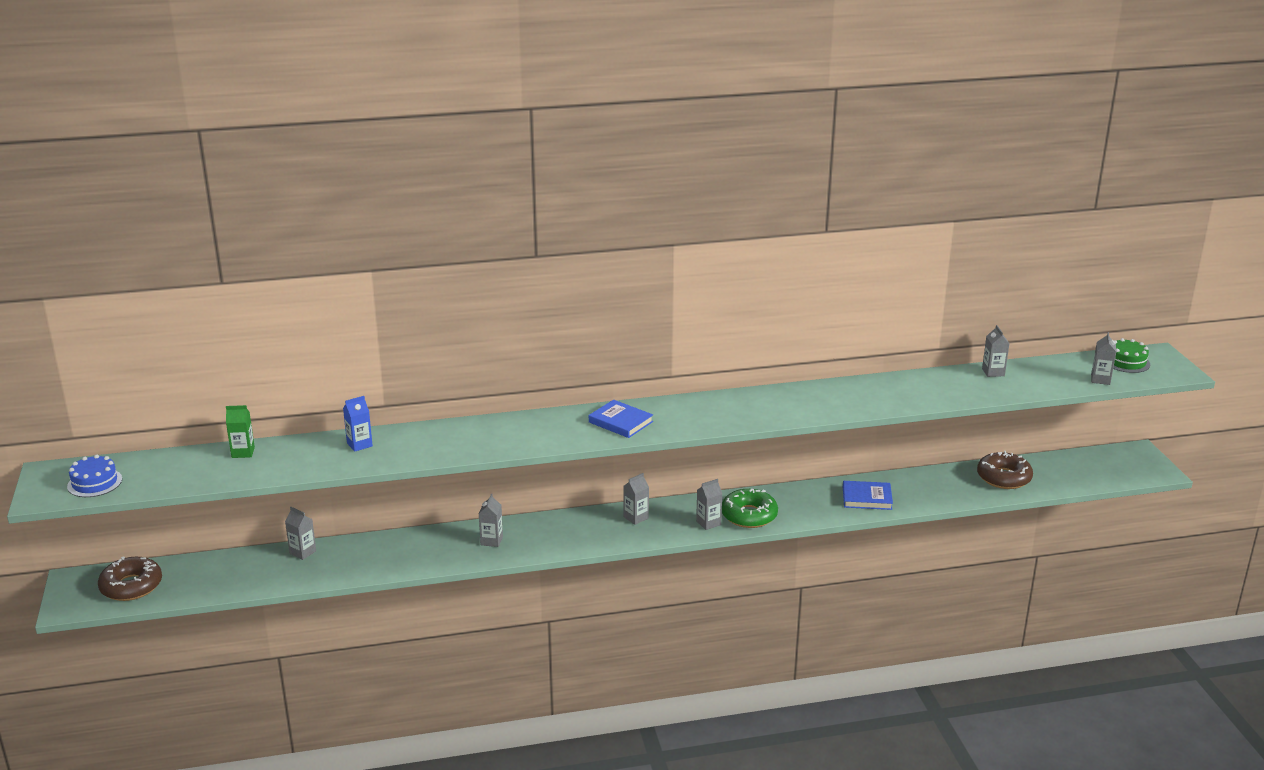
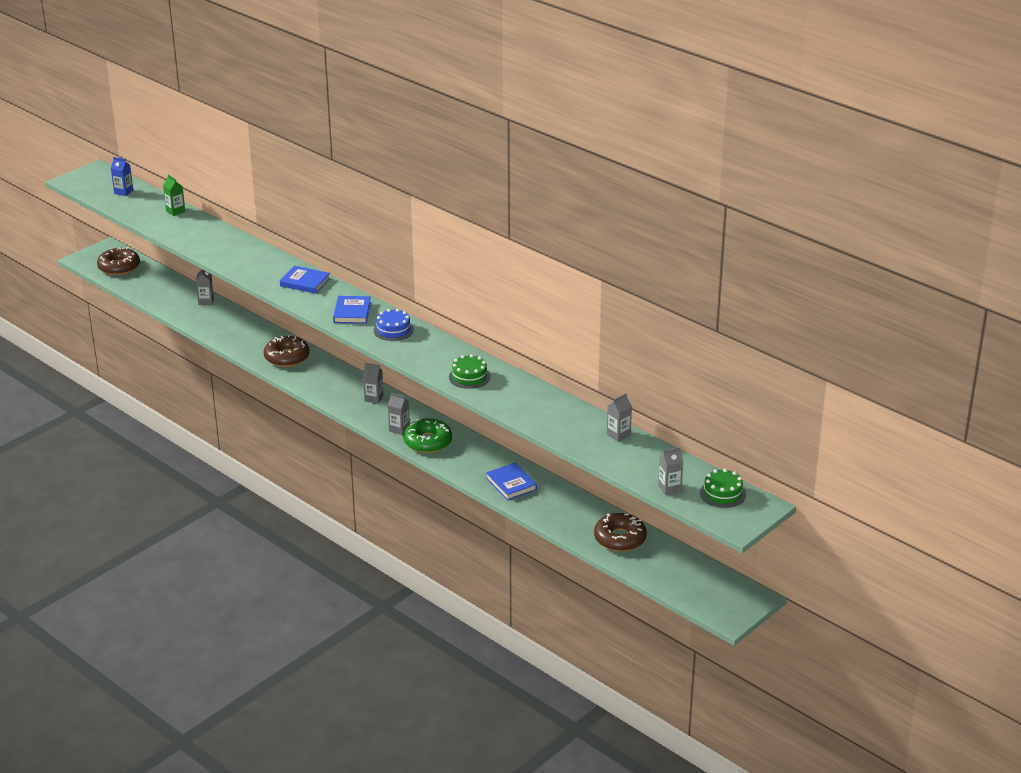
camera: 55 degrees right, 5 degrees up
(94, 483) = (99, 187): blue cake -> blue cake (393, 330)
(359, 444) = (223, 240): blue carton -> blue carton (123, 192)
(491, 541) = (287, 357): grey carton -> brown donut
(523, 427) = (305, 282): none -> blue book
(819, 404) = (469, 377): none -> green cake

